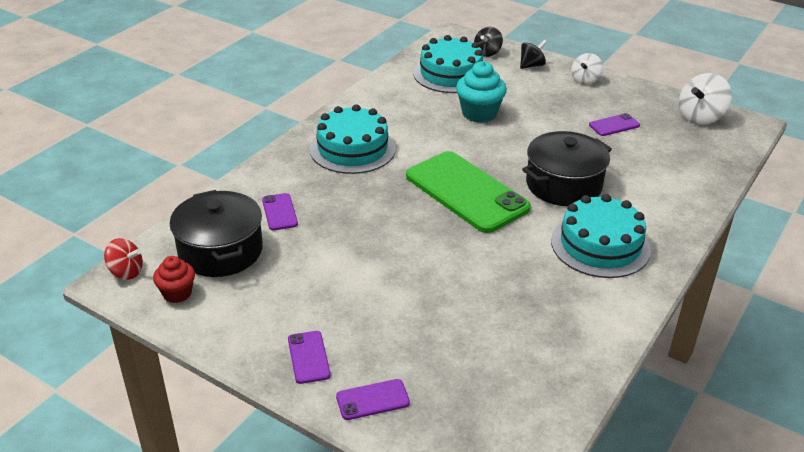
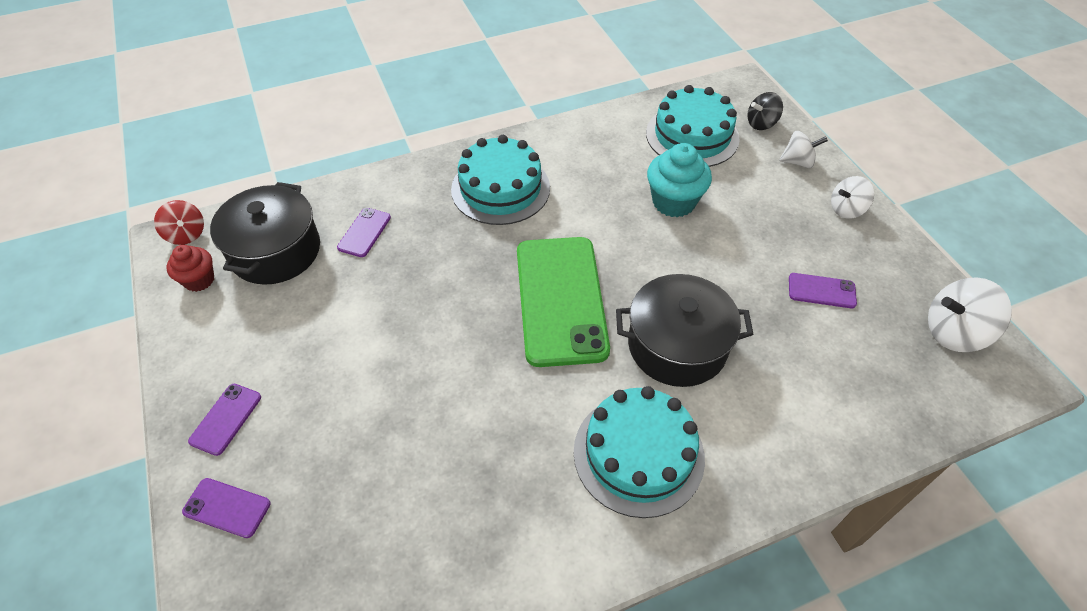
camera: 35 degrees right, 15 degrees up
(531, 65) = (797, 162): black spinning top -> white spinning top

